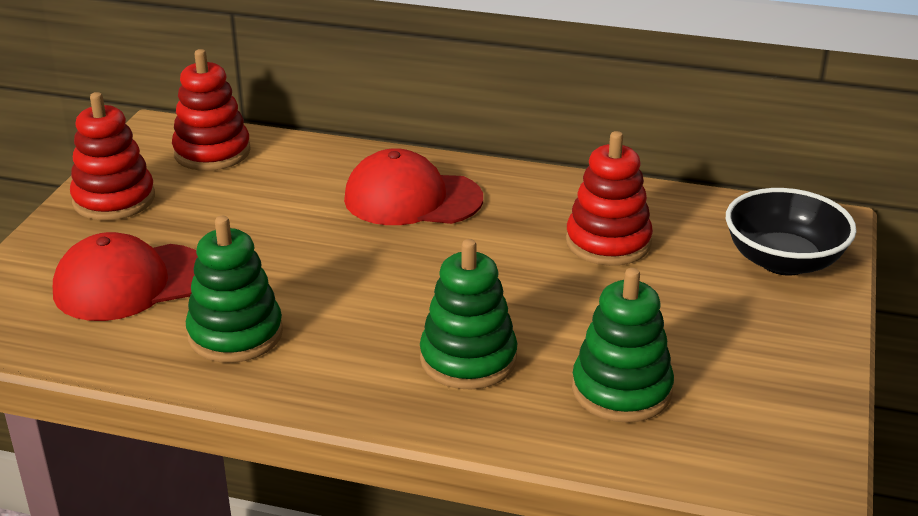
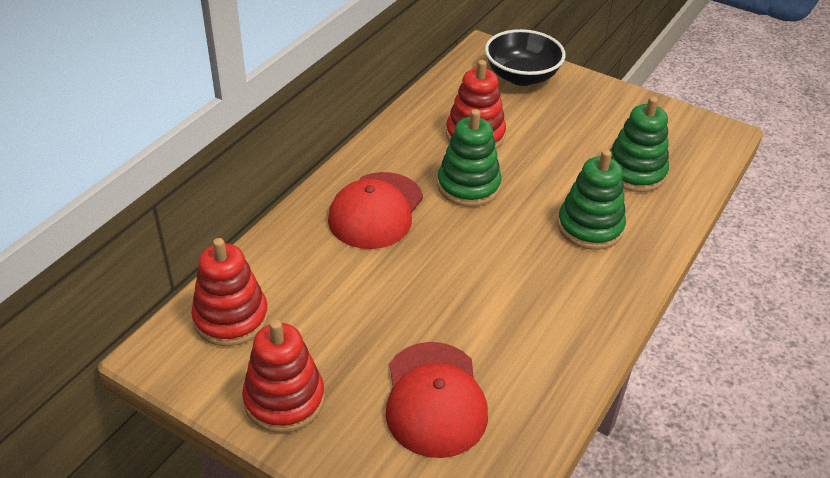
camera: 75 degrees left, 10 degrees up
(235, 334) = (530, 340): green stacking toy -> green stacking toy (468, 186)

